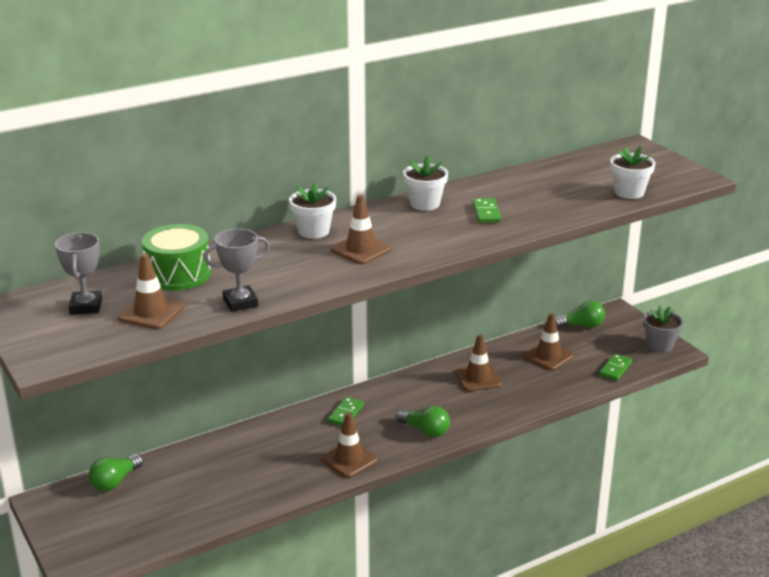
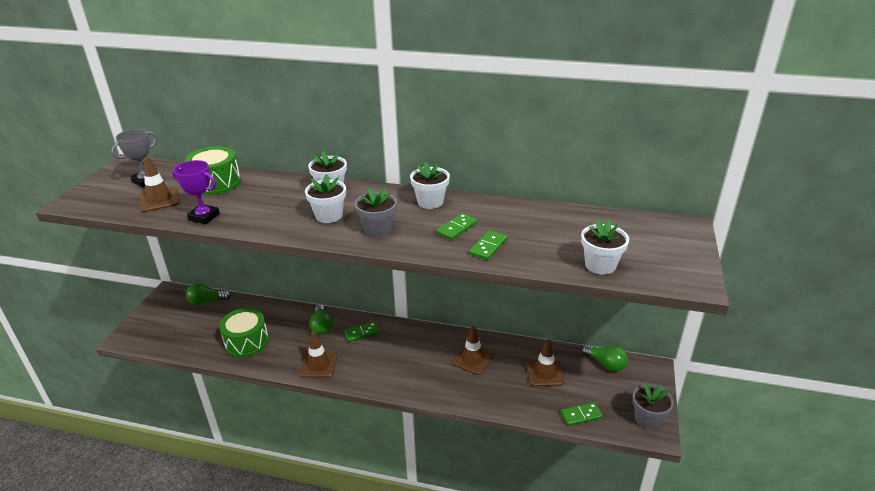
camera: 45 degrees right, 5 degrees up
(238, 486) = (247, 342): none -> green drum
(240, 302) = (204, 217): grey trophy -> purple trophy
(361, 250) = (329, 216): brown traffic cone -> white flower pot
(425, 430) = (386, 375): green light bulb -> green light bulb (321, 326)
(426, 240) = (378, 229): none -> grey flower pot
(535, 214) = (488, 247): none -> green domino

